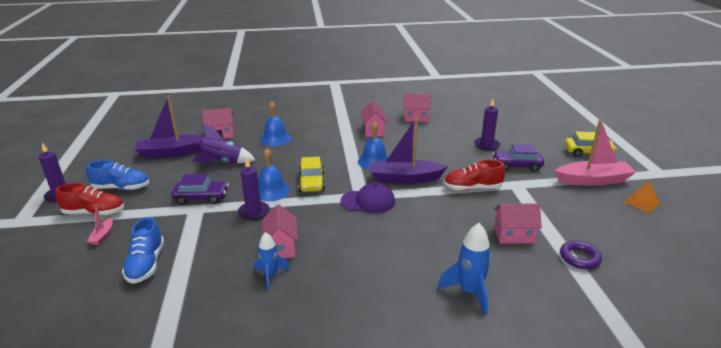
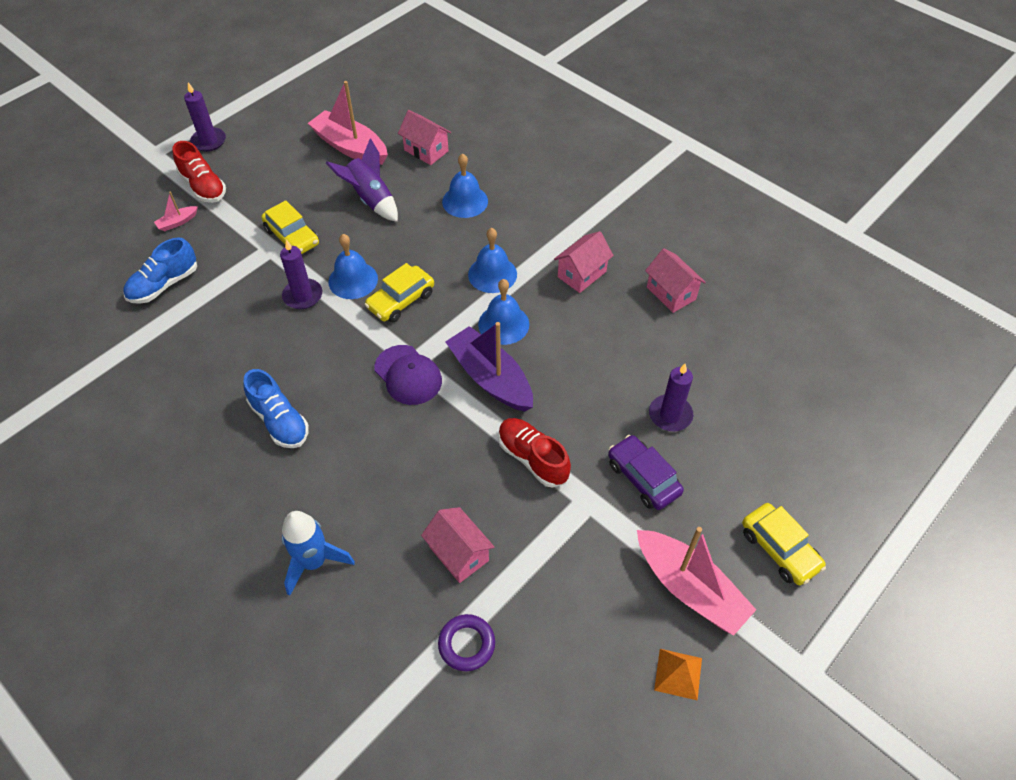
camera: 50 degrees right, 25 degrees up
(121, 188) = (256, 168): blue shoe -> blue shoe (279, 421)
(172, 153) = (350, 147): purple boat -> pink boat
(201, 197) = (292, 237): purple car -> yellow car
(270, 275) = (216, 383): blue rocket -> none
(281, 247) = (264, 359): pink house -> none
(336, 151) = (492, 274): none -> blue bell

